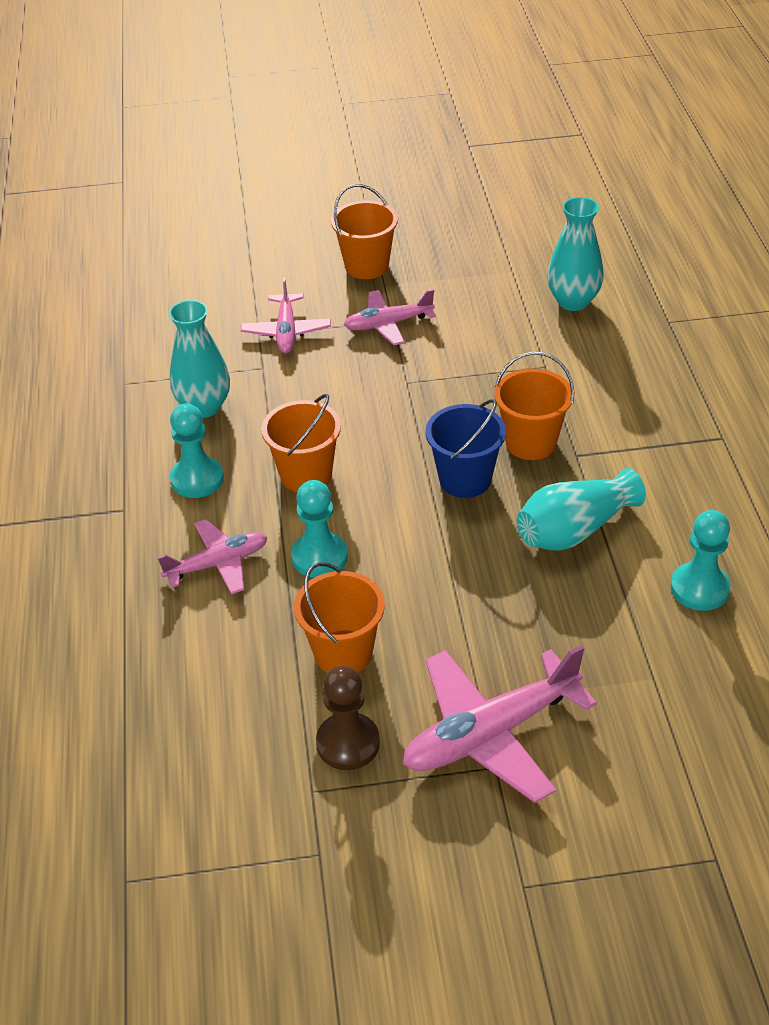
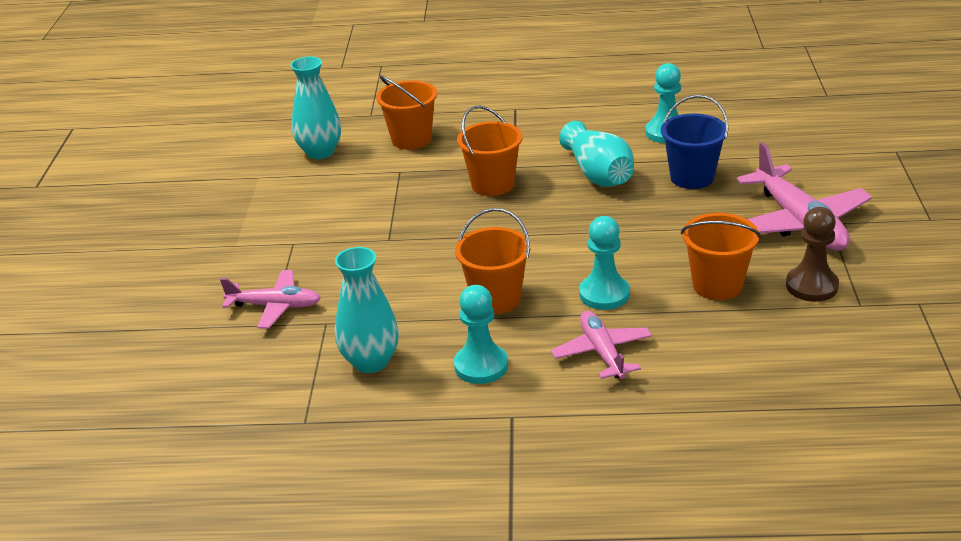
camera: 80 degrees left, 10 degrees down
(366, 266) = (197, 254): orange bucket -> orange bucket (411, 139)
(388, 324) = (298, 245): pink plane -> none
(465, 479) = (527, 217): blue bucket -> blue bucket (692, 177)

